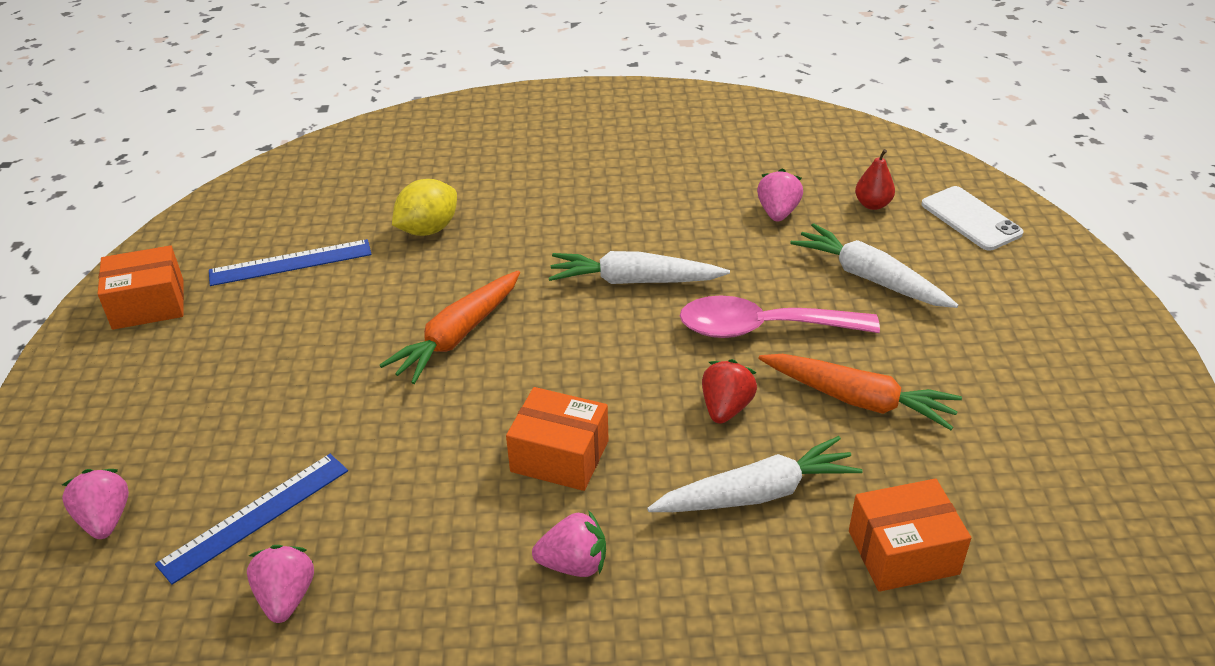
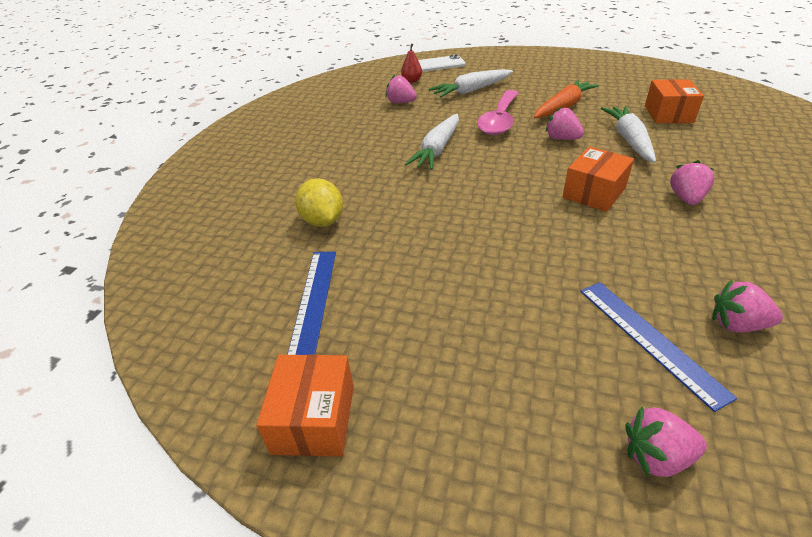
camera: 70 degrees left, 0 degrees up
(457, 336) = (461, 219): orange carrot -> none
(726, 408) = (562, 138): red strawberry -> pink strawberry

